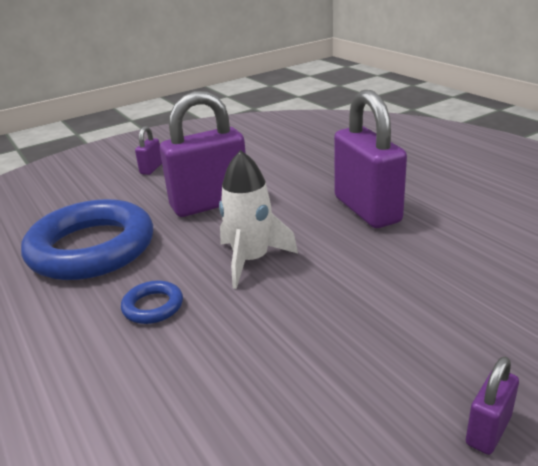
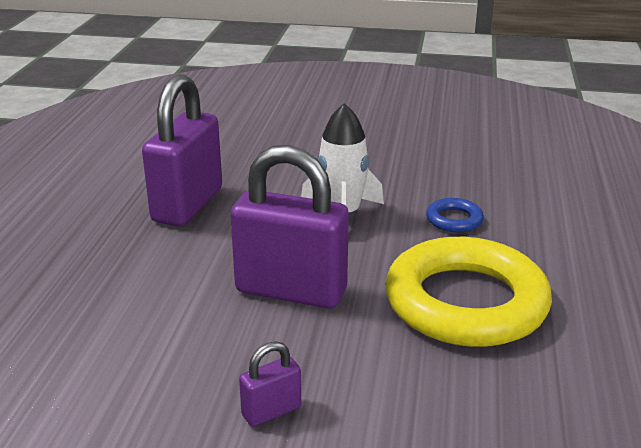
camera: 140 degrees left, 0 degrees up
(91, 248) = (466, 302): blue ring -> yellow ring
(488, 430) = (358, 108): purple padlock -> none

